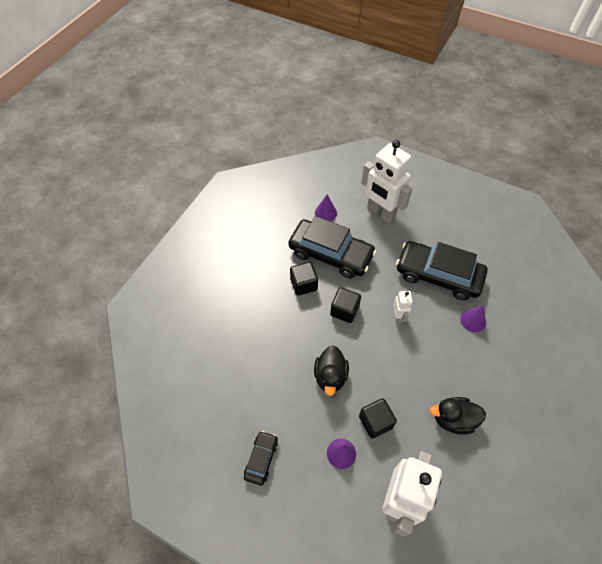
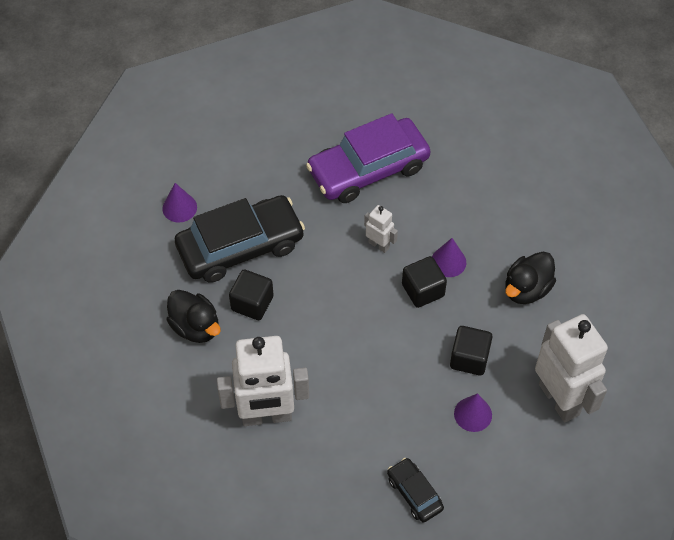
camera: 50 degrees left, 0 degrees up
(330, 376) = (385, 361): black duck -> black duck (195, 327)
(344, 310) = (323, 289): black cube -> black cube (423, 290)
(381, 213) = (237, 154): white robot -> white robot (266, 416)
(438, 275) = (368, 169): black car -> purple car
(473, 320) = (446, 183): purple cone -> purple cone (448, 262)

